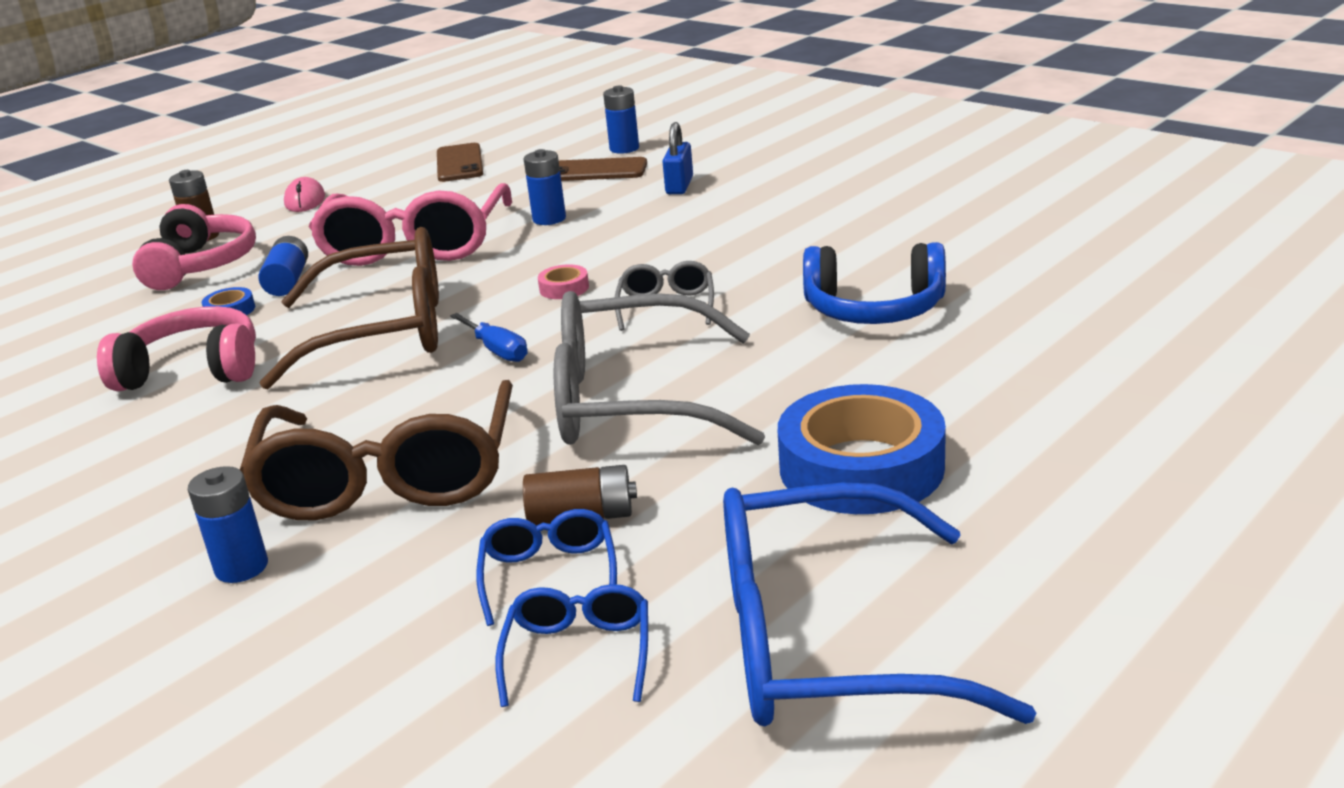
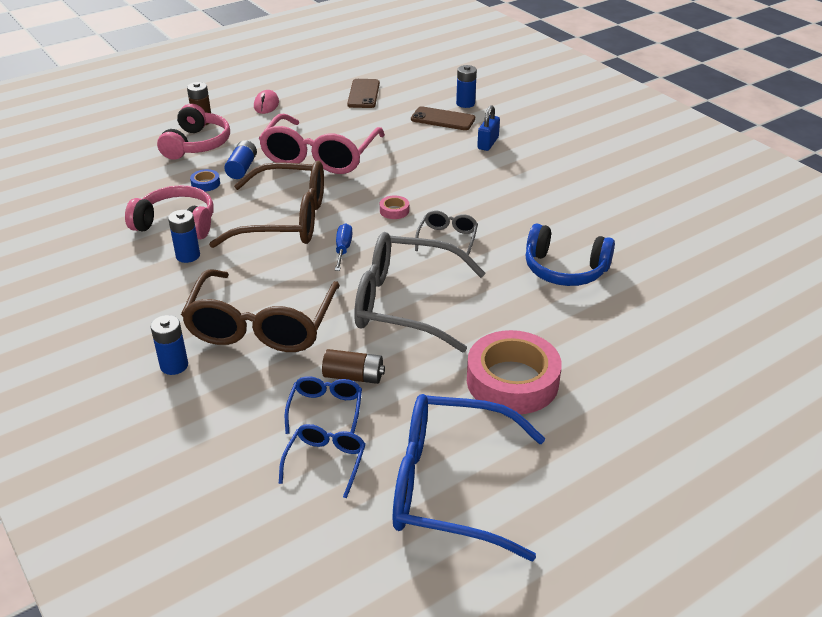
camera: 10 degrees right, 10 degrees up
(497, 350) = (343, 249): blue screwdriver -> blue screwdriver turned 150 degrees counterclockwise
(549, 219) = (402, 153): blue battery -> blue battery (188, 256)
(861, 467) = (512, 381): blue tape -> pink tape

